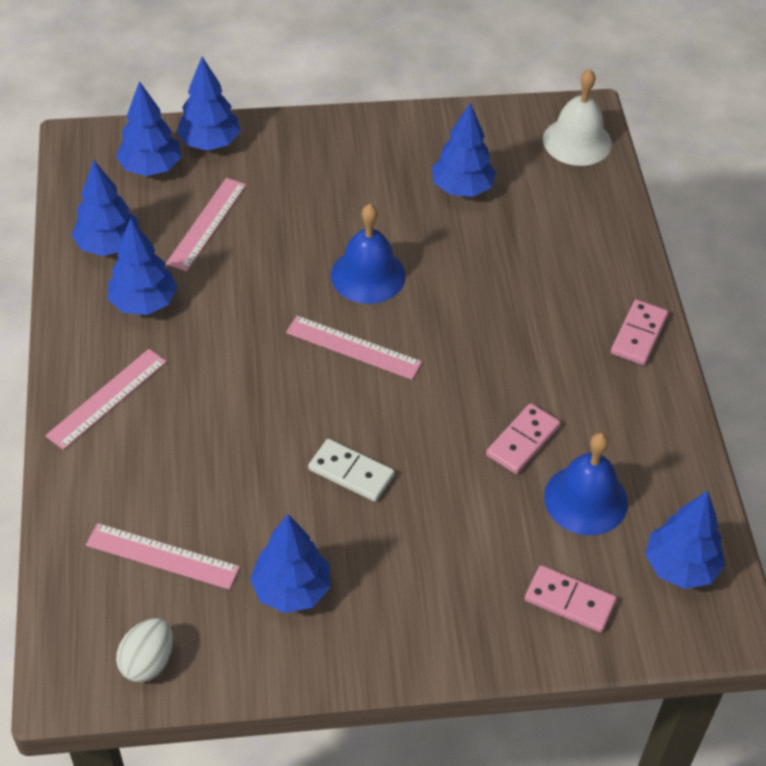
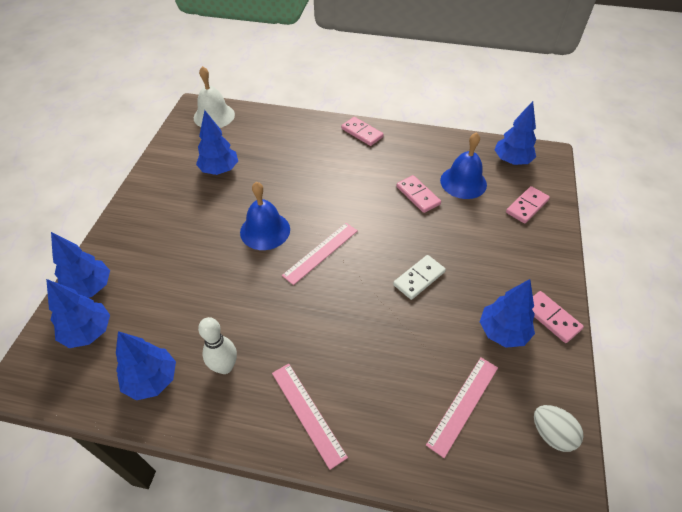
camera: 70 degrees left, 0 degrees up
(144, 303) = (225, 367): blue tree -> white bowling pin
(207, 224) = (169, 308): pink ruler -> none
(338, 652) = (551, 318): none -> pink domino

